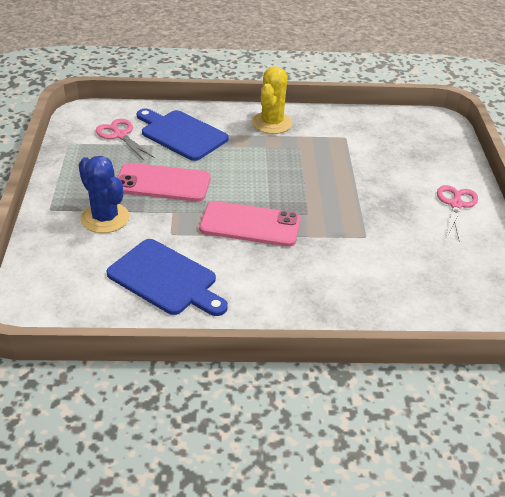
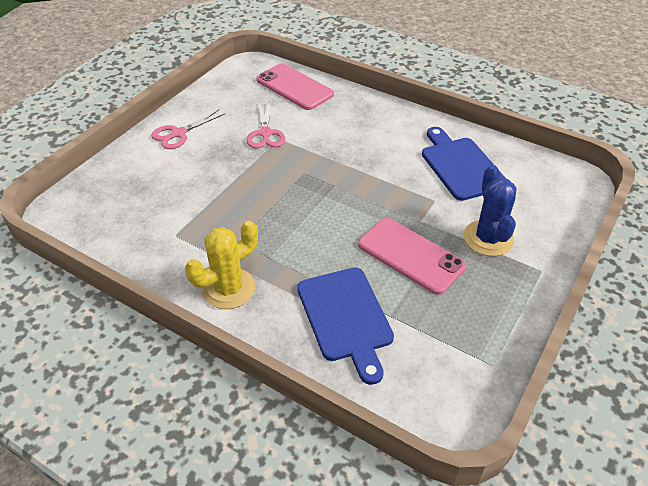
camera: 145 degrees left, 5 degrees up
(120, 135) = (421, 350): pink scissors -> pink scissors (265, 134)
(250, 224) = (360, 182): pink phone -> pink phone (294, 87)

